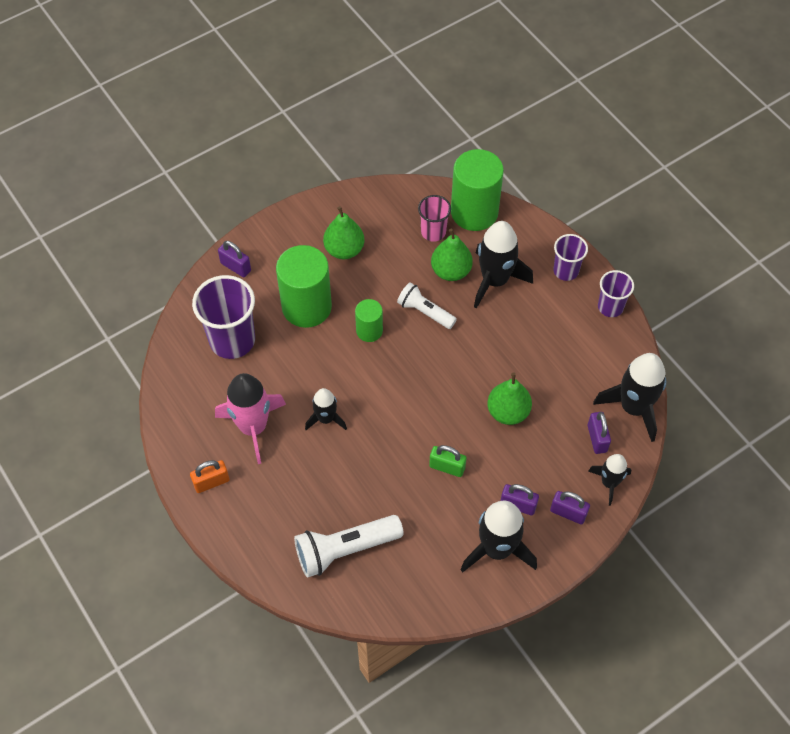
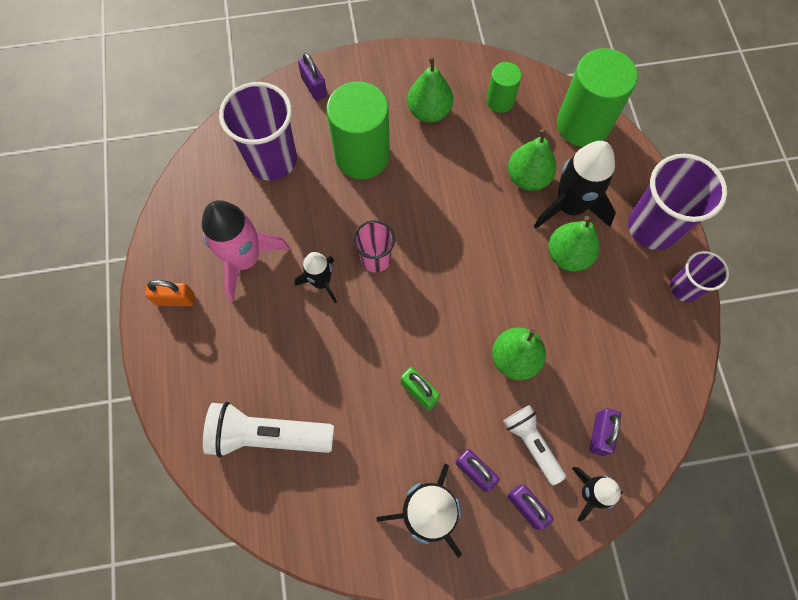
camera: 25 degrees right, 10 degrees up
(369, 331) = (412, 207): green cylinder -> green cylinder (500, 101)
(425, 312) = (479, 210): white flashlight -> white flashlight (531, 443)
(433, 232) = (529, 129): pink cup -> pink cup (375, 259)
(511, 318) = (568, 255): none -> green pear
(566, 271) = (653, 227): purple cup -> purple cup, size x1.75
(633, 407) = (658, 416): black rocket -> none

